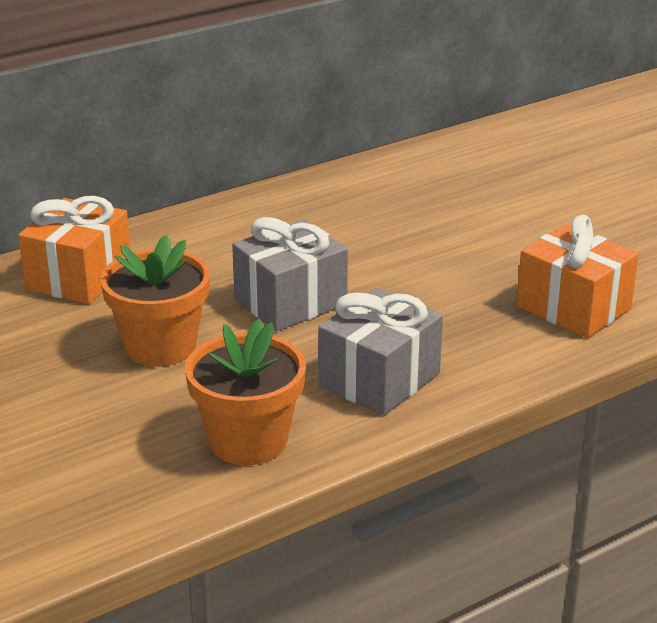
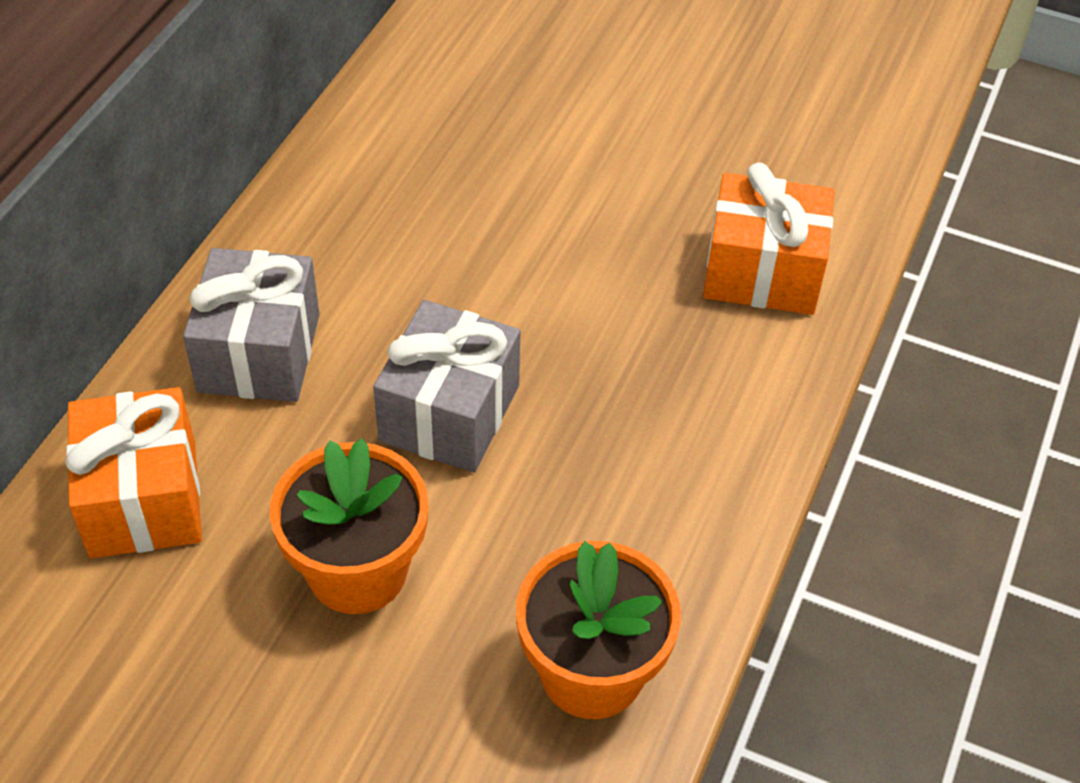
camera: 35 degrees left, 20 degrees up
(379, 379) = (653, 493): grey gift -> grey gift (259, 353)

